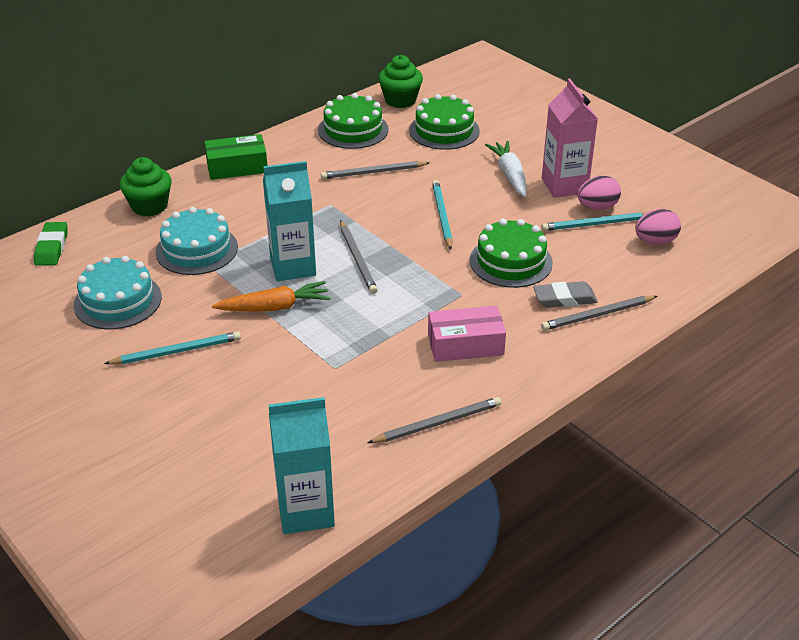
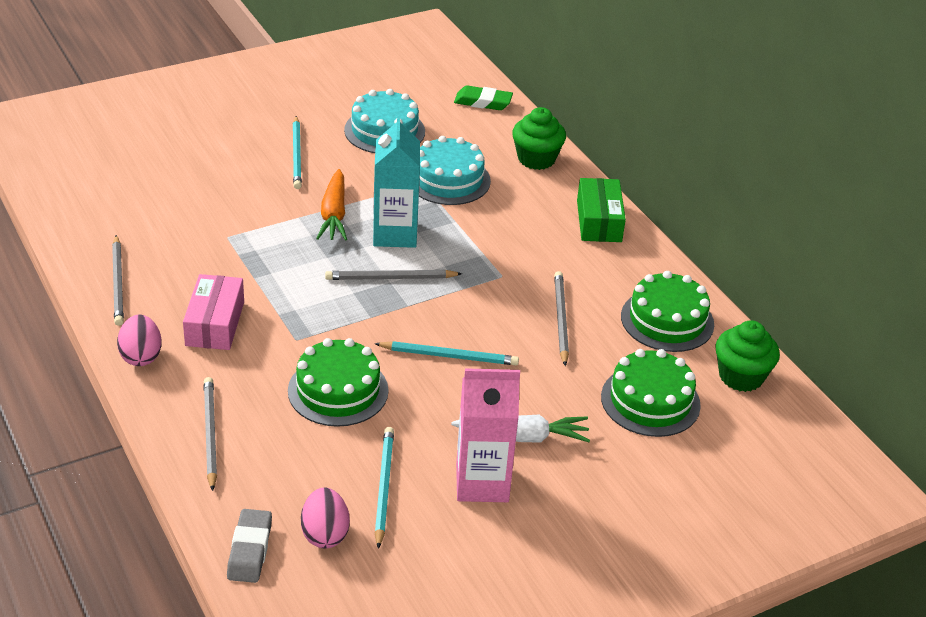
camera: 100 degrees right, 0 degrees up
(305, 511) = (67, 196): turquoise carton -> none
(564, 299) = (251, 416): grey eraser -> grey eraser (250, 550)
(597, 207) = (421, 500): pink egg -> pink egg (141, 356)

